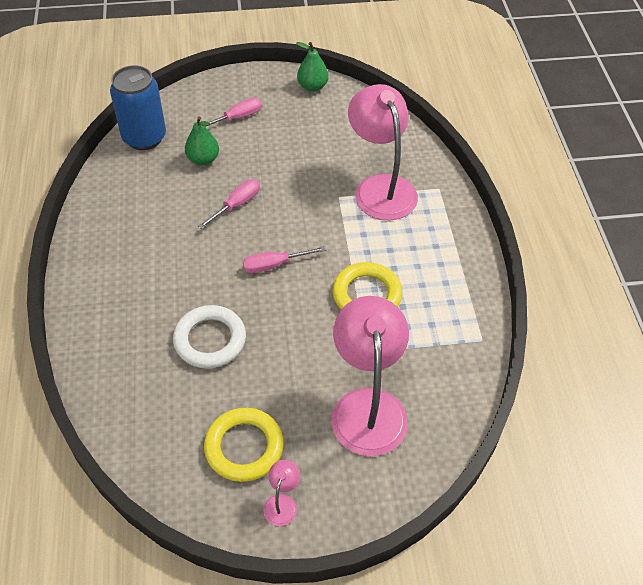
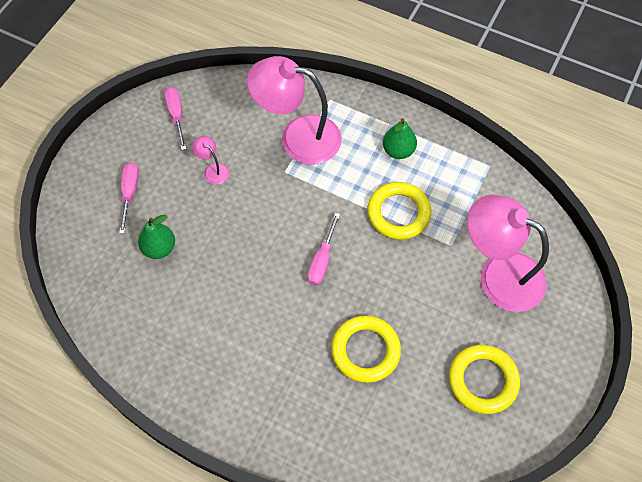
camera: 55 degrees left, 10 degrees up
(144, 138) = (90, 282): blue can -> none
(210, 340) = (365, 351): white ring -> yellow ring
(237, 204) = (234, 251): pink screwdriver -> pink screwdriver (176, 115)
(282, 503) = (545, 380): pink lamp -> pink lamp (213, 170)
(312, 86) = (141, 114): green pear -> green pear (398, 151)

